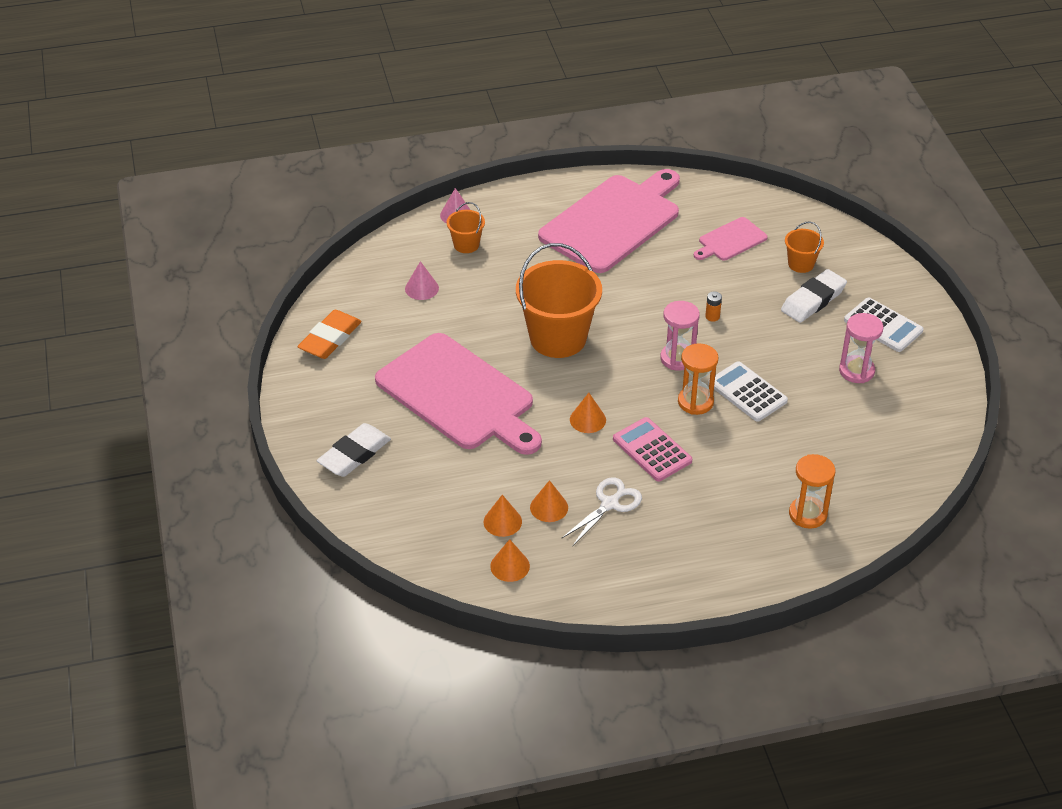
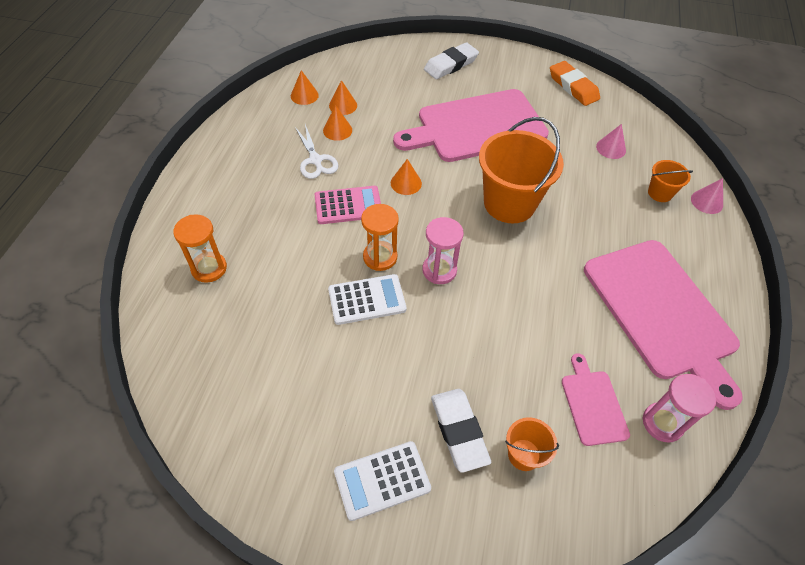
camera: 115 degrees right, 10 degrees up
(354, 454) = (451, 65): white eraser -> white eraser turned 75 degrees clockwise
(712, 316) = (480, 324): orange battery -> none
(856, 371) = (334, 408): pink hourglass -> pink hourglass (662, 423)

